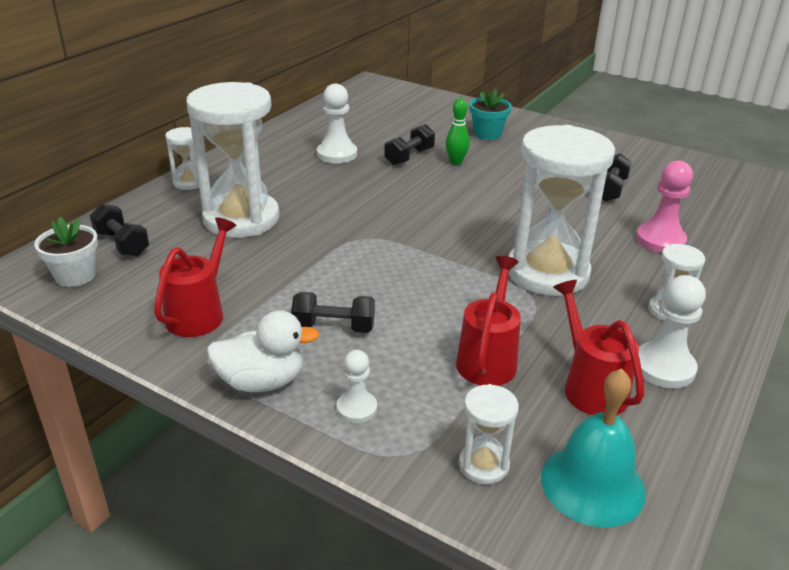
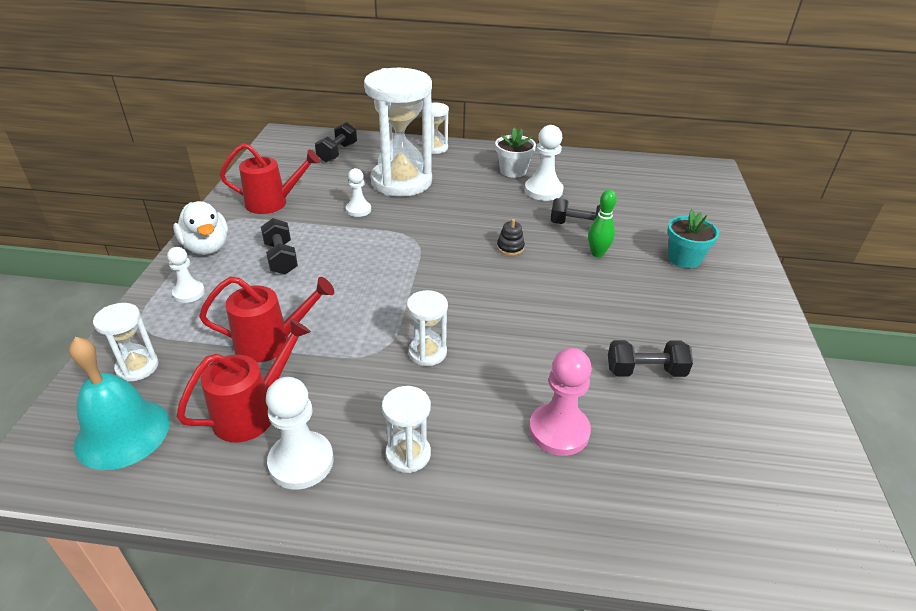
camera: 65 degrees right, 5 degrees up
(75, 276) = (292, 151): white flower pot -> white flower pot (513, 171)
(276, 257) = (358, 210): none -> white pawn
(418, 195) = (510, 248): none -> black stacking toy
(547, 272) = (427, 352): white hourglass -> white hourglass, size x0.45

